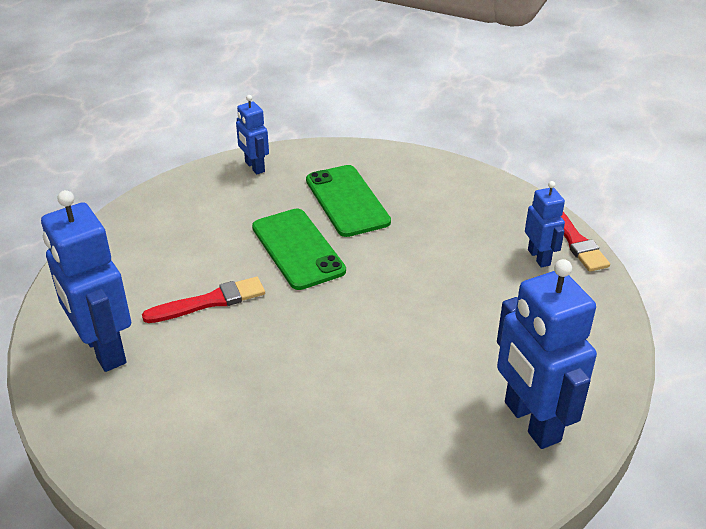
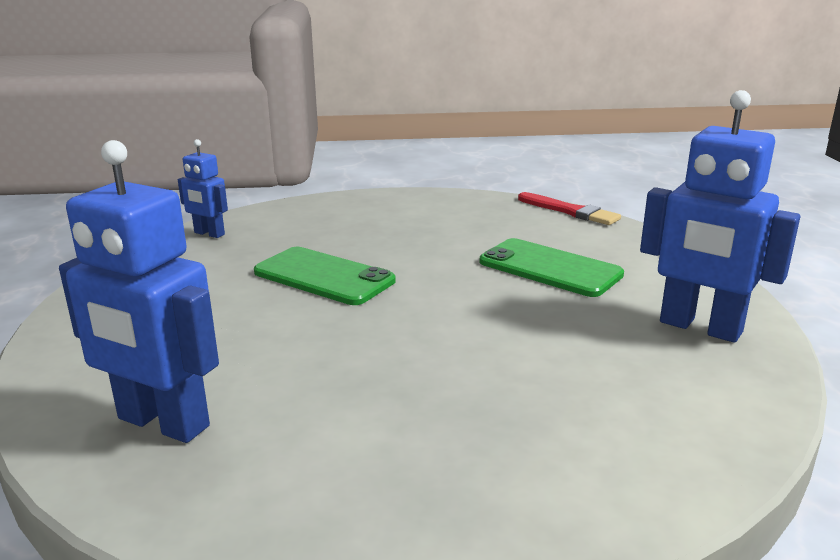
camera: 30 degrees left, 15 degrees down
(209, 301) = (265, 341): red brush -> none
(347, 201) = (337, 234): green phone -> green phone (549, 268)
(539, 257) = (558, 227): blue robot -> none

